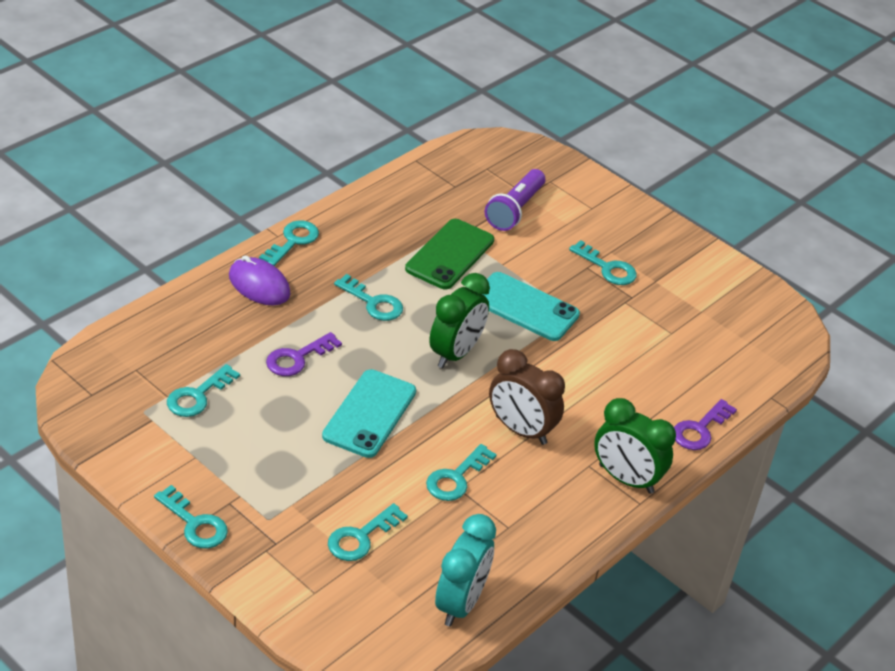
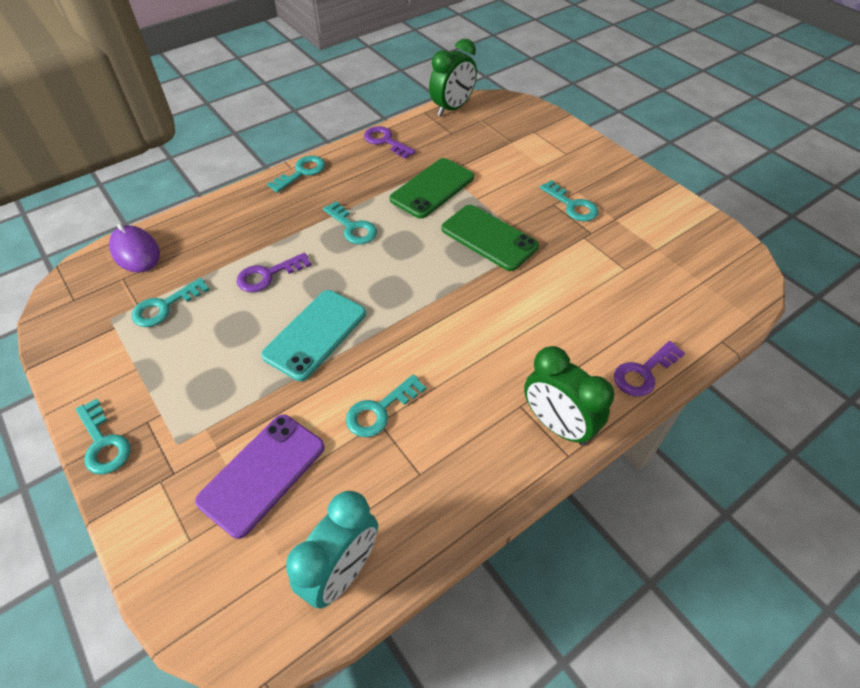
camera: 15 degrees right, 10 degrees up
(259, 285) = (259, 208): purple mouse -> purple mouse (135, 252)
(361, 537) = (262, 473): turquoise key -> purple phone
(380, 199) = (386, 141): none -> purple key
(455, 353) = (414, 278): green clock -> green clock (452, 108)
(515, 210) = (498, 153): purple flashlight -> none
(520, 430) = (458, 361): brown clock -> none
(525, 307) = (489, 237): turquoise phone -> green phone

